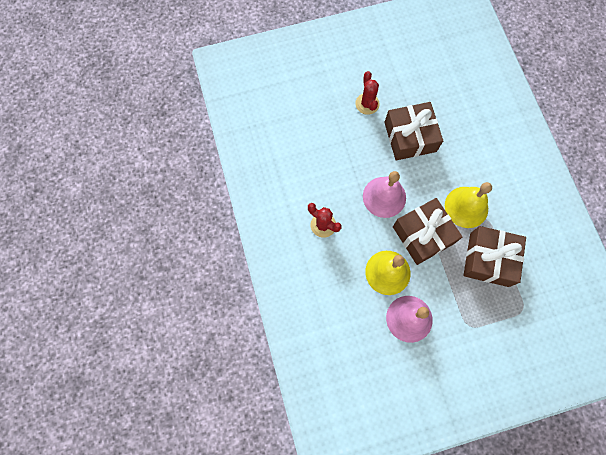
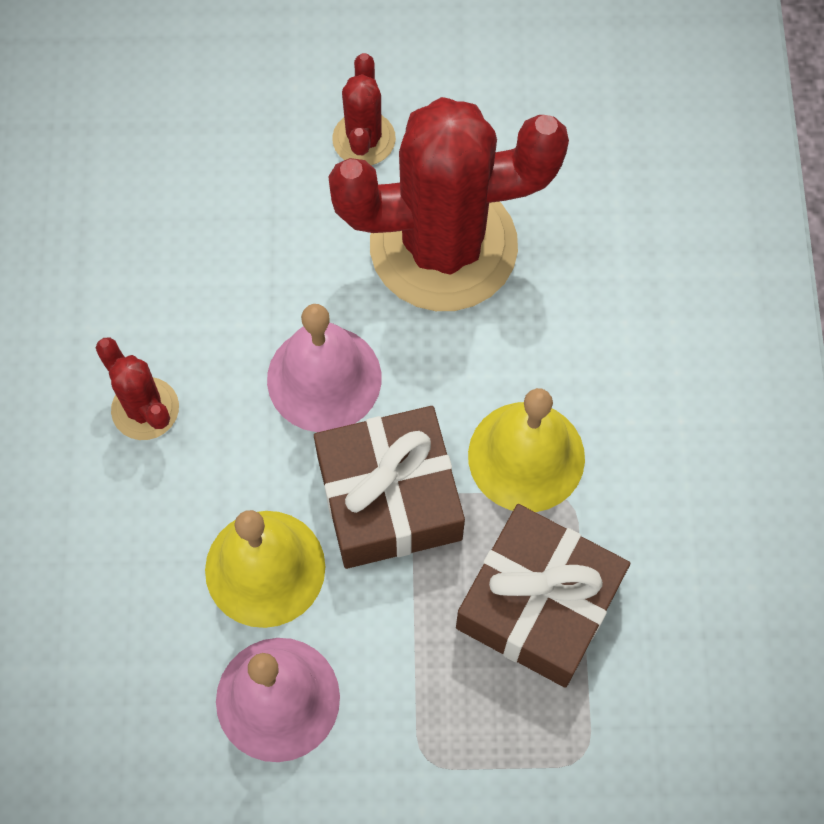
camera: 15 degrees right, 5 degrees down
(410, 137) = (443, 246): brown gift -> red cactus

